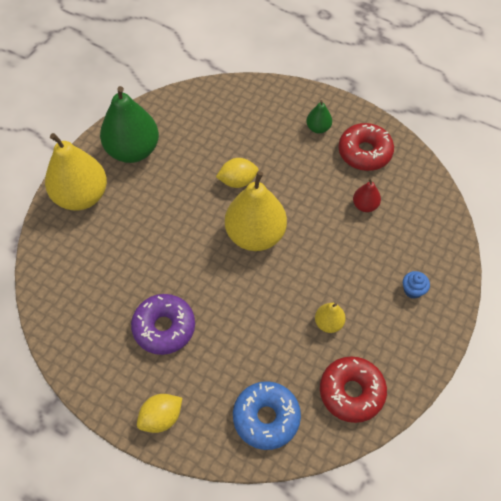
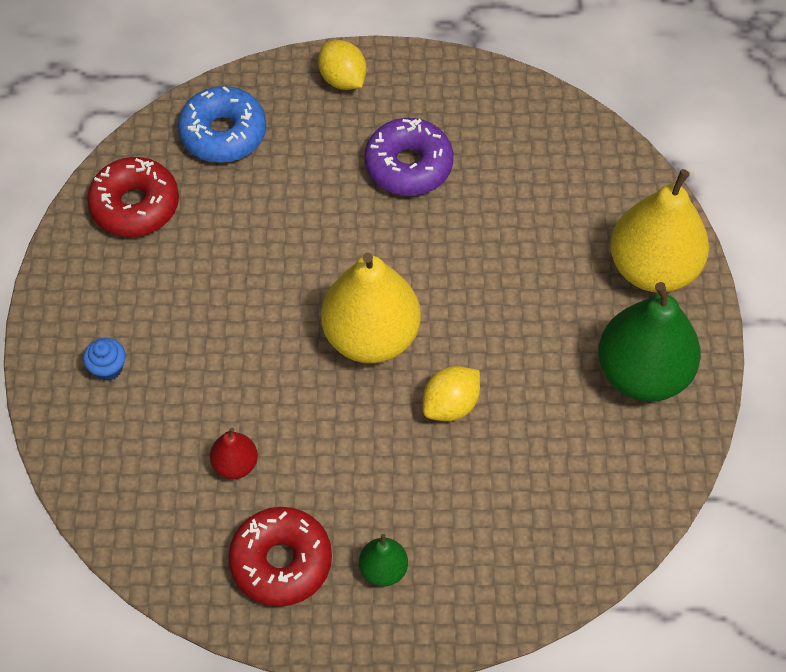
camera: 150 degrees right, 0 degrees up
(161, 418) = (343, 79): yellow lemon -> yellow lemon turned 60 degrees counterclockwise
(328, 323) = (204, 269): yellow pear -> none

